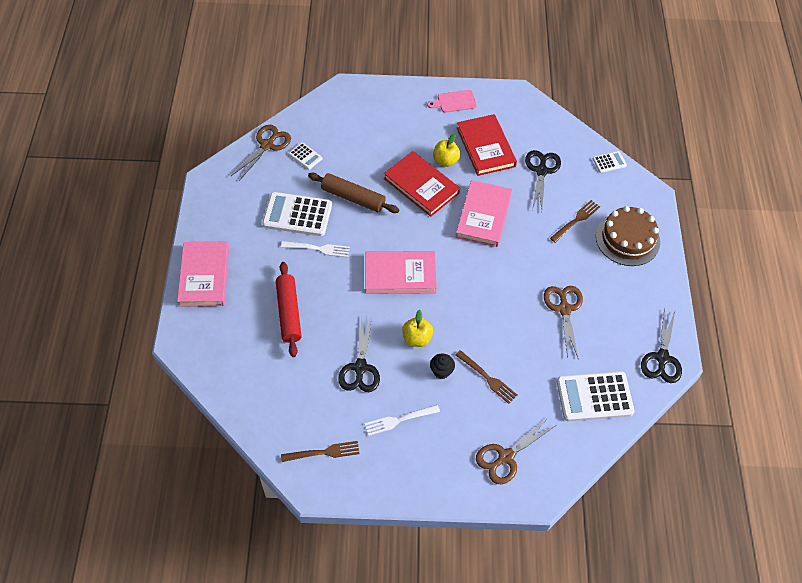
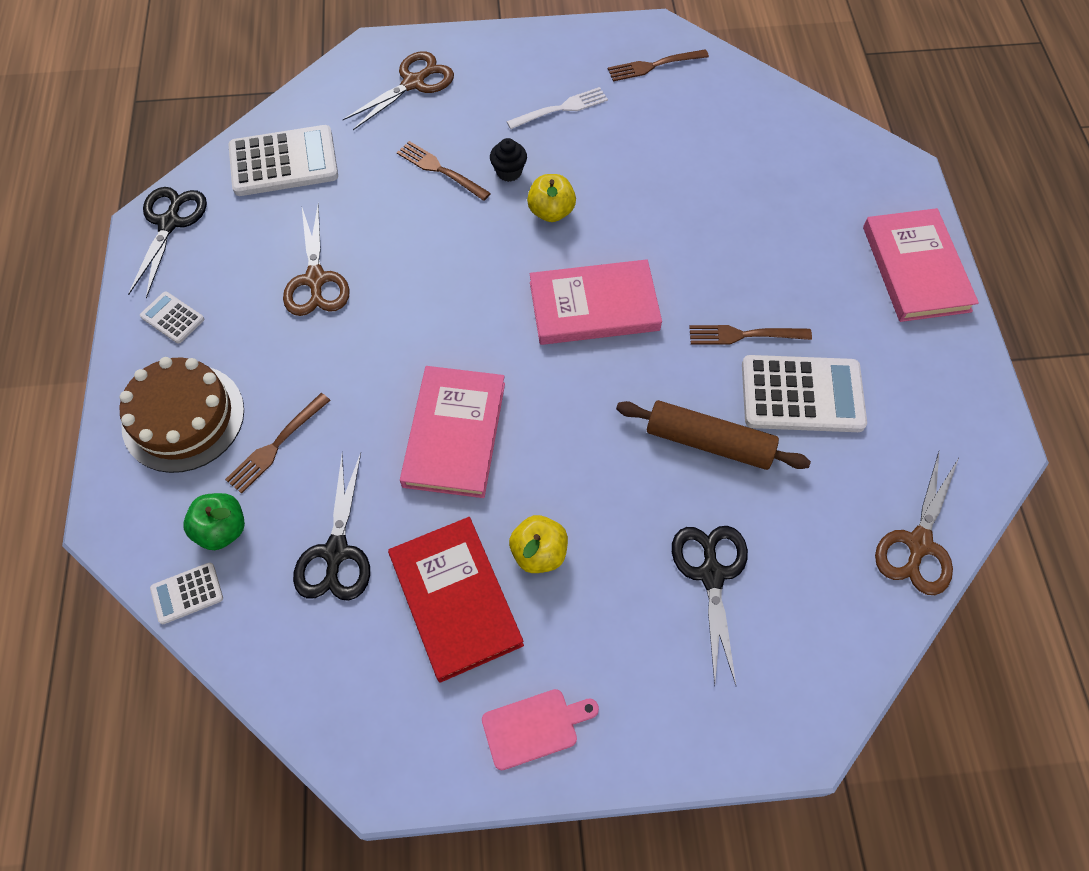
camera: 175 degrees right, 5 degrees up
(289, 313) = (758, 227): red rolling pin -> none
(305, 156) = (830, 526): white calculator -> white calculator (172, 318)
(318, 249) = (744, 335): white fork -> brown fork
(360, 368) = (628, 164): black scissors -> black scissors (711, 574)
(421, 186) = (581, 485): red book -> none
(597, 186) = (222, 529): none -> green apple

